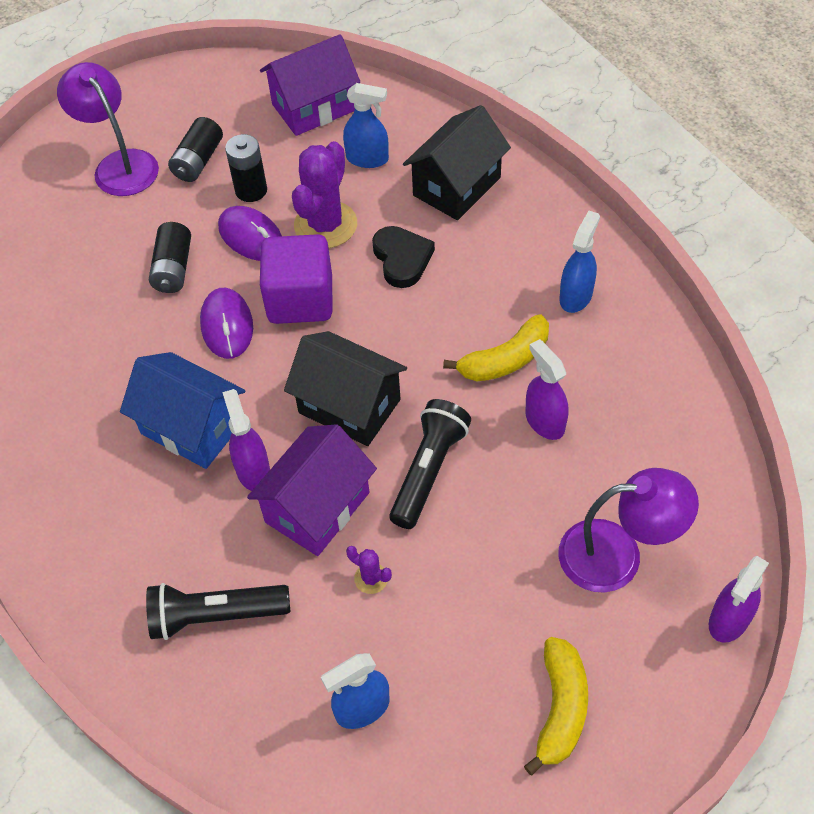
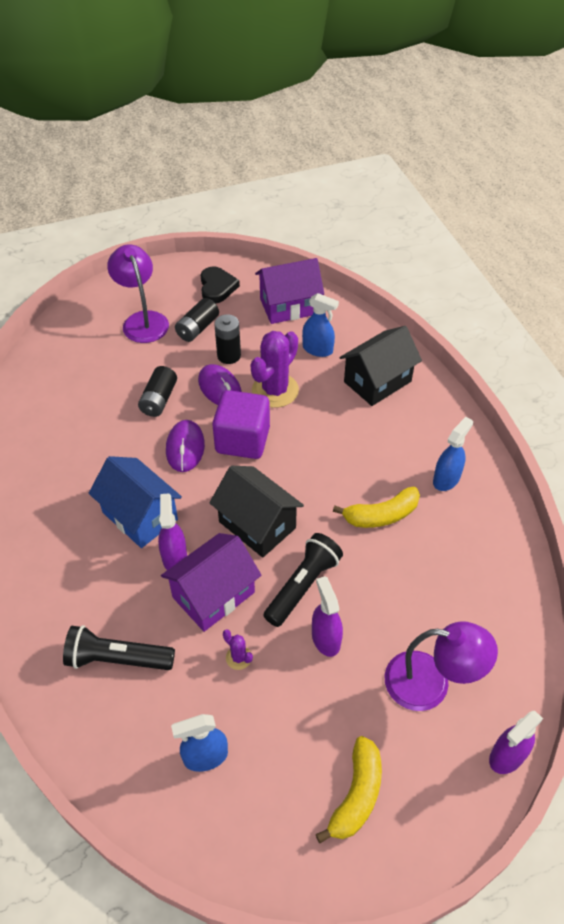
camera: 10 degrees right, 5 degrees down
(402, 259) = (324, 426): black heart -> black heart (217, 287)
(544, 421) = (399, 567): purple spray bottle -> purple spray bottle (325, 638)

